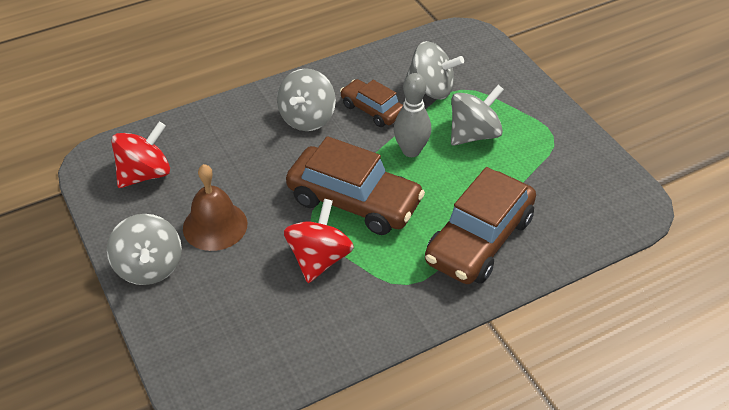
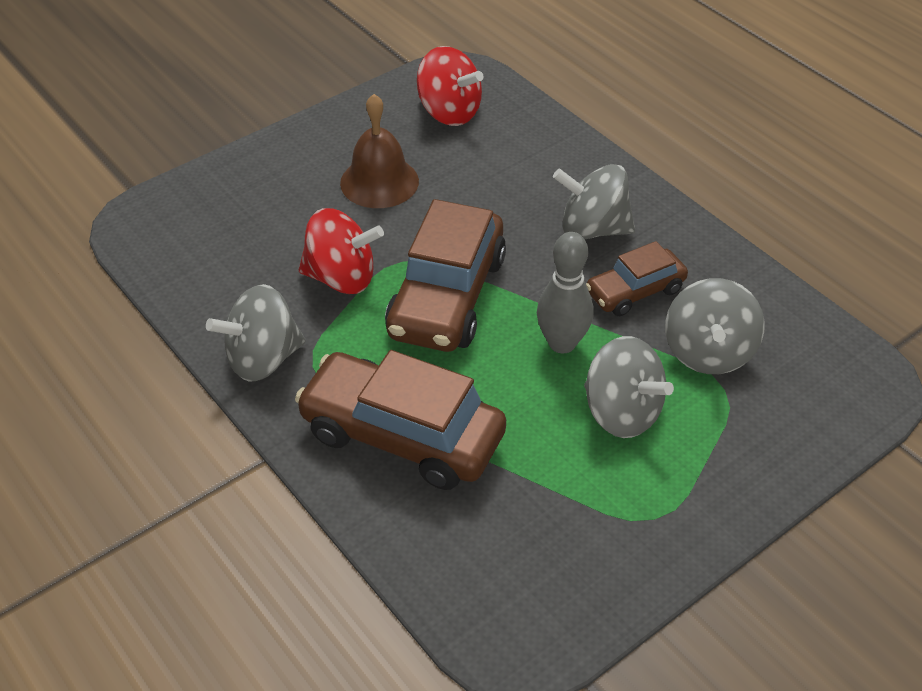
camera: 80 degrees right, 0 degrees up
(149, 267) = (308, 145): grey spinning top -> grey spinning top (263, 359)
(372, 110) = (635, 291): brown car -> brown car turned 150 degrees counterclockwise

